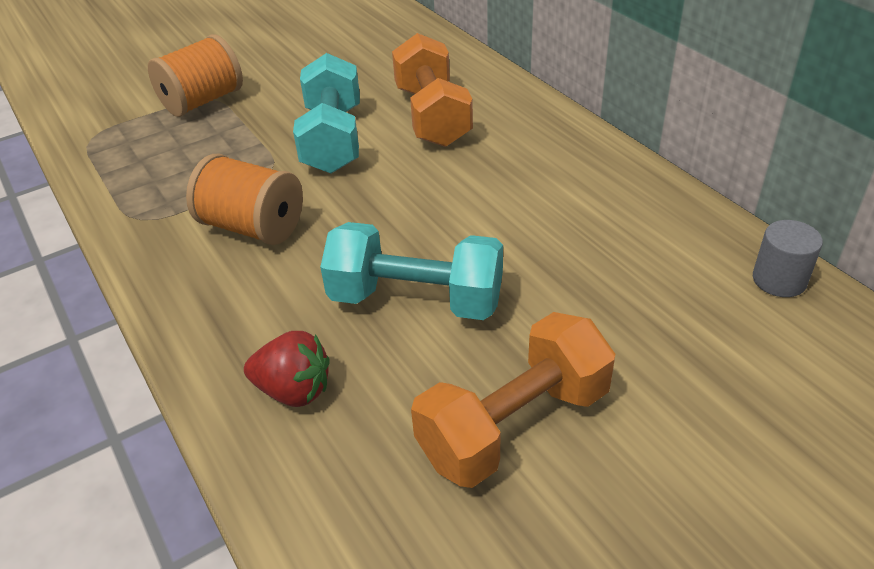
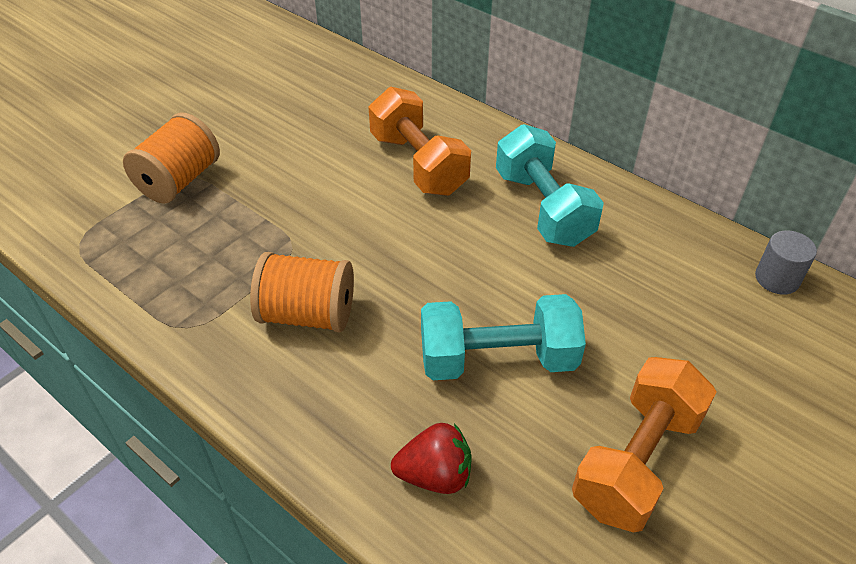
camera: 20 degrees left, 5 degrees up
(333, 139) = (336, 204): turquoise dumbbell -> turquoise dumbbell (543, 208)

